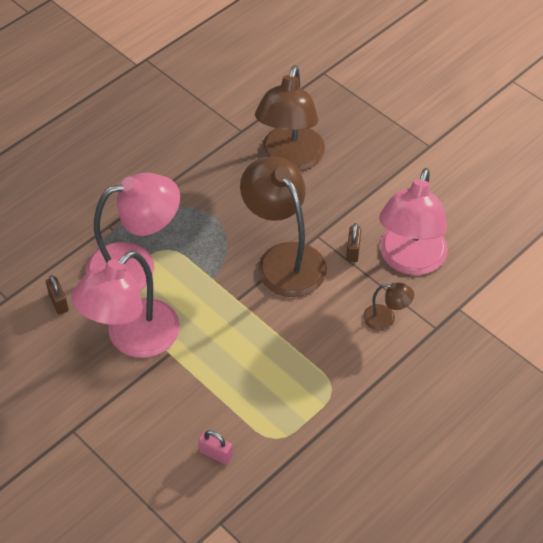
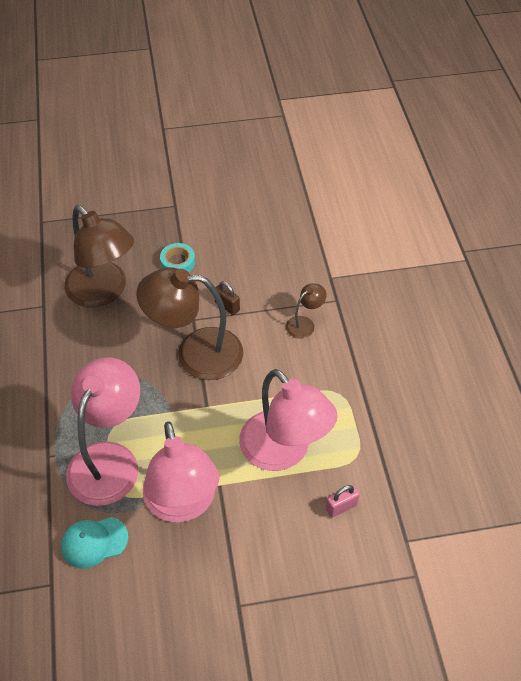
camera: 55 degrees left, 0 degrees up
(59, 302) = (94, 542): brown padlock -> turquoise cap
(368, 187) = (178, 262): none -> turquoise tape
(409, 260) = (265, 279): pink lamp -> pink lamp (284, 452)

